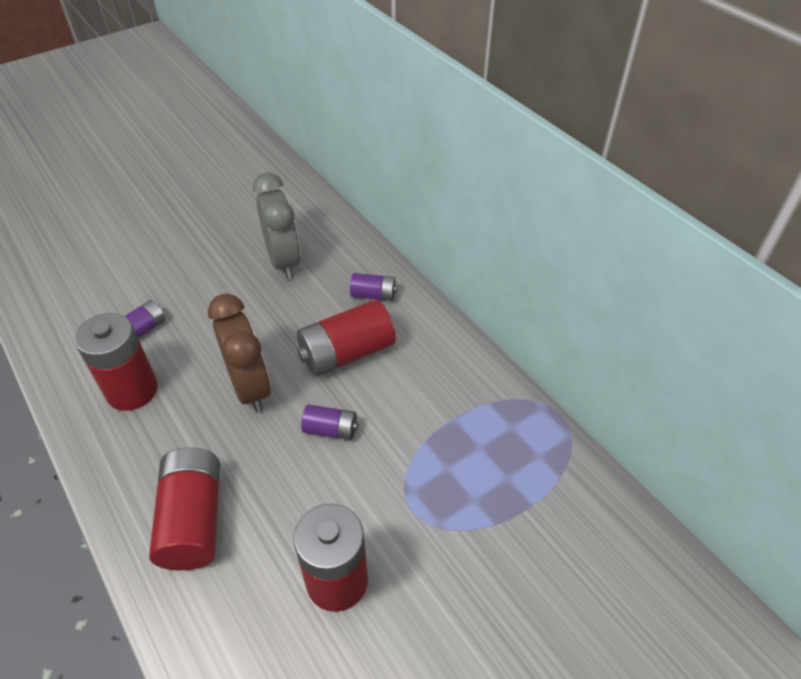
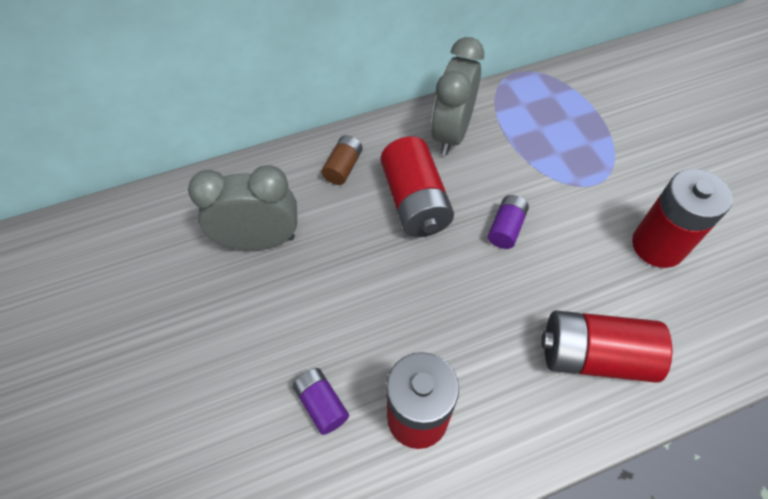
camera: 75 degrees left, 10 degrees up
(250, 387) = (440, 292): brown clock -> none
(373, 295) = (343, 167): purple battery -> brown battery
(442, 368) = (451, 133): none -> grey clock

